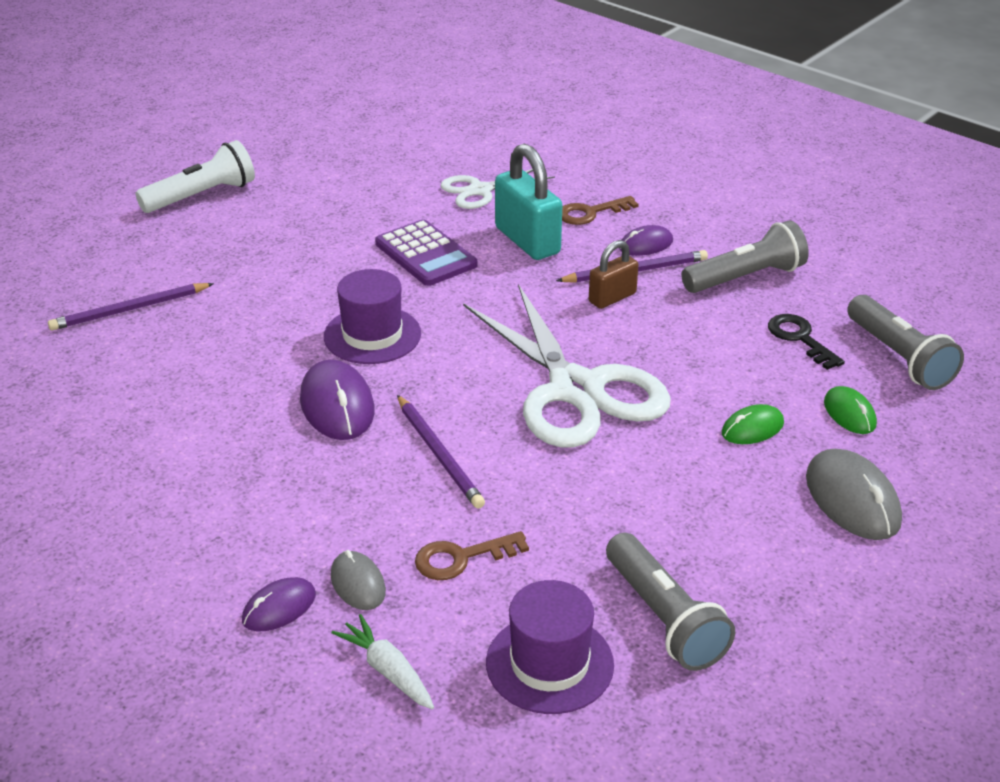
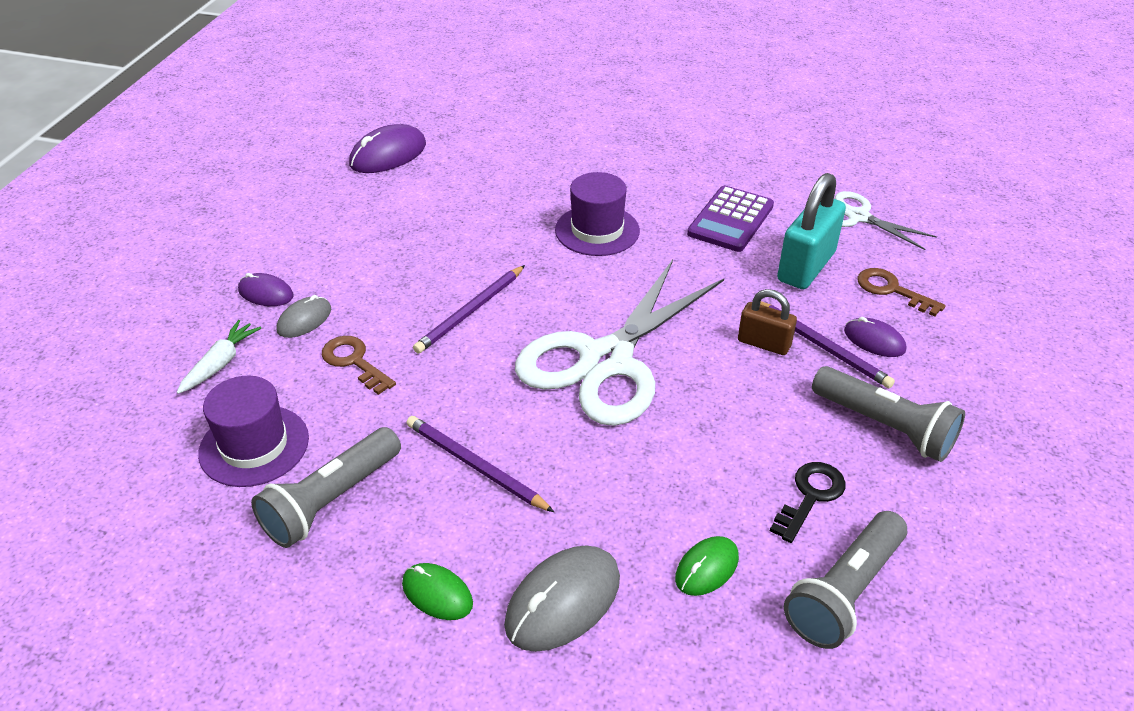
camera: 65 degrees right, 5 degrees up
(129, 310) = (543, 121): purple pencil -> purple pencil (475, 466)
(202, 196) = (707, 97): white flashlight -> none
(337, 405) = (498, 243): purple mouse -> purple mouse (388, 154)
(752, 428) = (629, 495): green mouse -> green mouse (437, 594)

